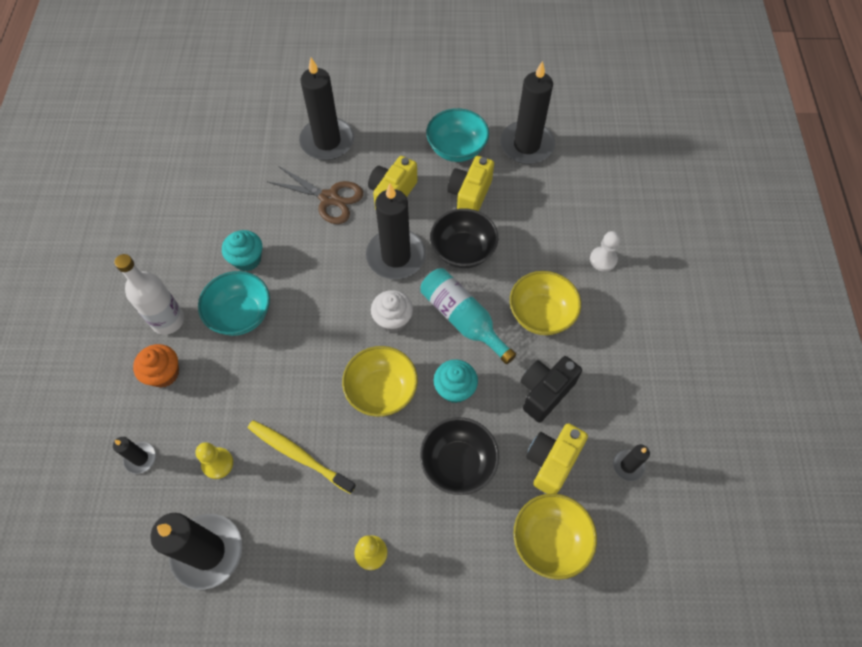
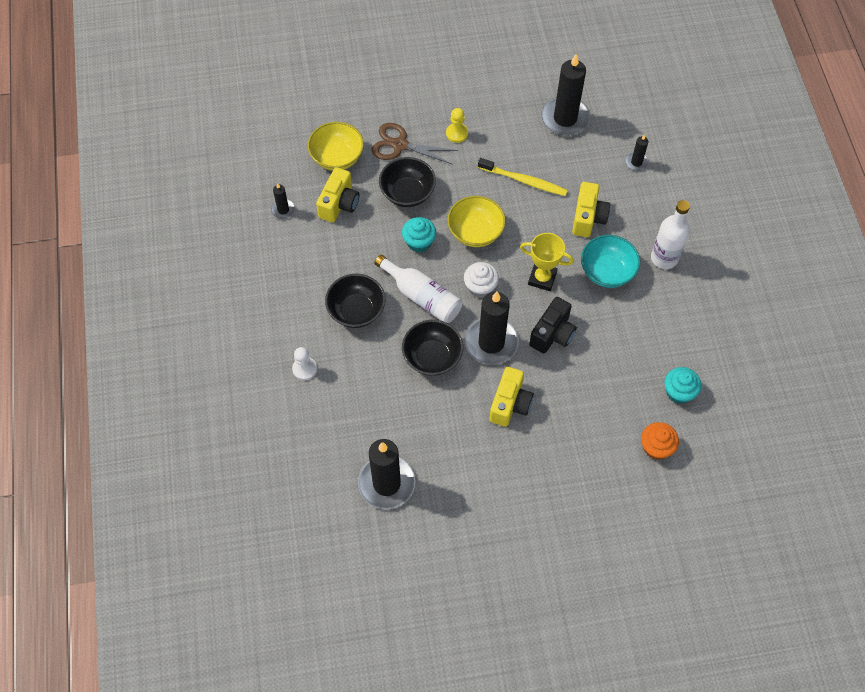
camera: 170 degrees right, 0 degrees up
(164, 373) = (647, 219): orange cupcake -> orange cupcake (656, 447)
(217, 463) = (580, 167): yellow pawn -> none
(247, 259) = (621, 319): turquoise cupcake -> turquoise cupcake (678, 392)
(318, 319) = (542, 278): none -> yellow trophy
(327, 141) = (591, 454): black candle -> none
(329, 198) = (568, 390): brown scissors -> brown scissors (399, 145)
(456, 149) = (458, 467): turquoise bowl -> none
(462, 319) = (422, 297): turquoise bottle -> white bottle
(469, 195) = (435, 415): yellow camera -> yellow camera (588, 218)
(541, 314) = (356, 311): yellow bowl -> black bowl
(545, 392) = (348, 250): black camera -> black camera (552, 334)

